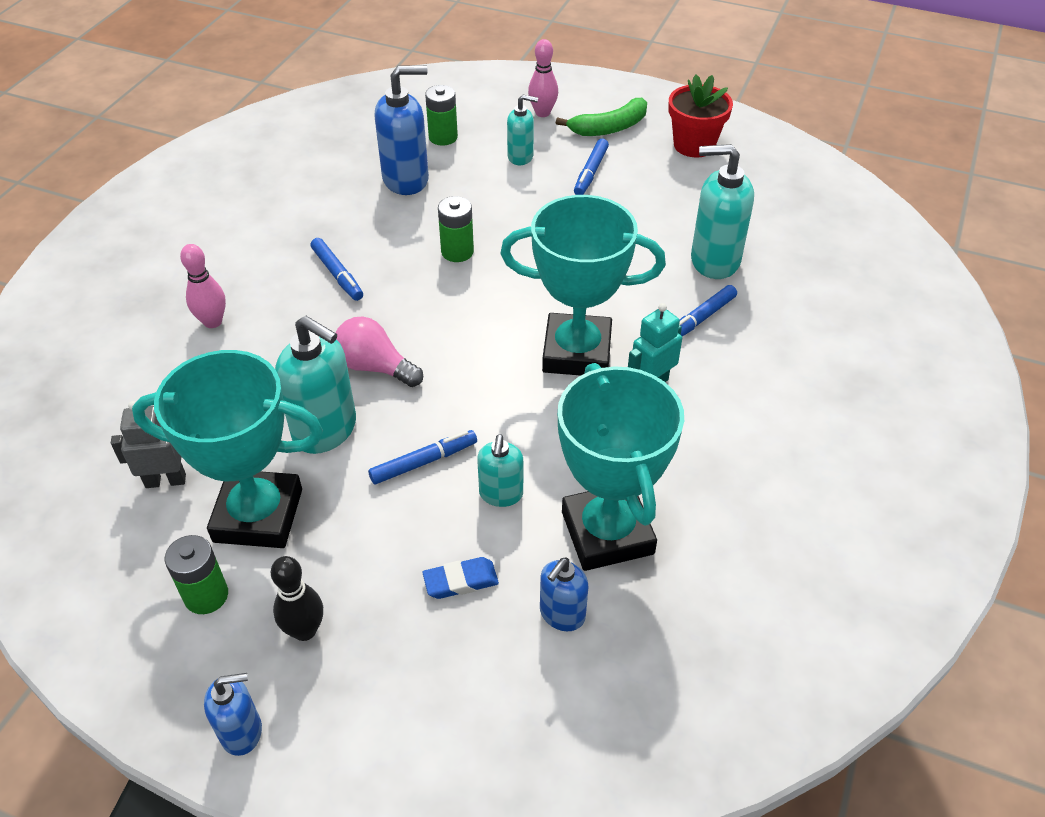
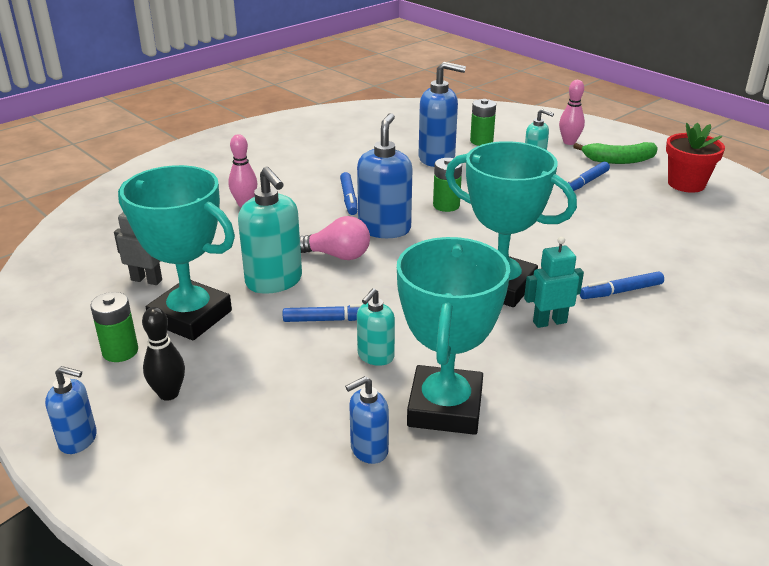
camera: 25 degrees right, 15 degrees down
(375, 367) = (337, 255): pink light bulb -> pink light bulb turned 135 degrees clockwise
(407, 309) = (384, 229): none -> blue soap dispenser
(460, 581) = (304, 401): blue eraser -> none
(714, 260) = (658, 257): turquoise soap dispenser -> none

